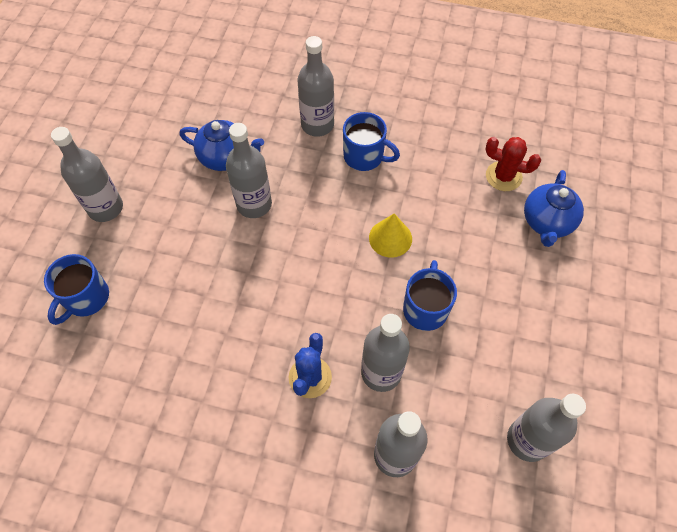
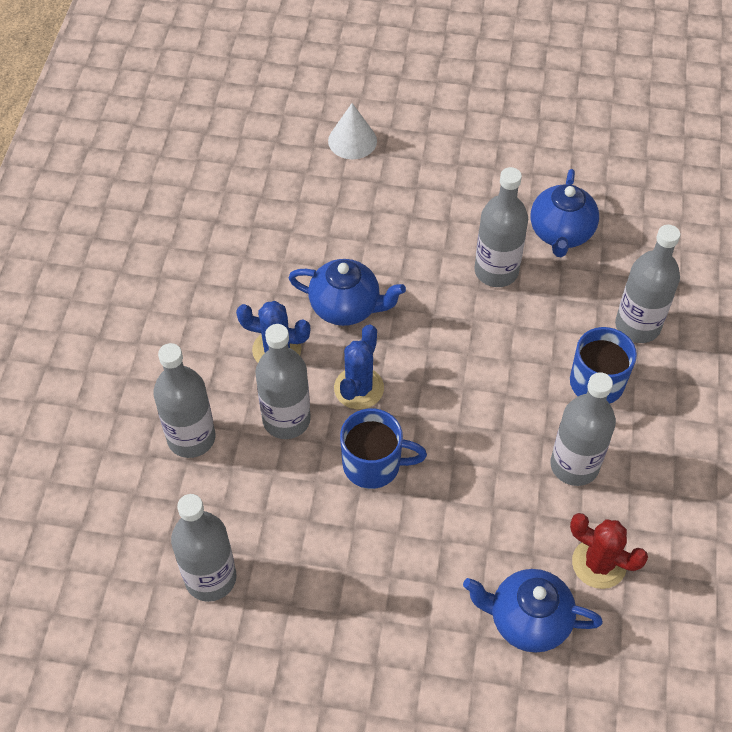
camera: 85 degrees right, 5 degrees down
(86, 298) = (352, 140): blue mug -> white cone
(105, 208) = (466, 134): grey bottle -> grey bottle (574, 465)
(273, 317) = (346, 307): none -> blue teapot
(355, 314) = (359, 388): none -> blue cactus
(390, 238) = (470, 421): yellow cone -> none
(503, 176) = (599, 563): red cactus -> red cactus turned 75 degrees counterclockwise

